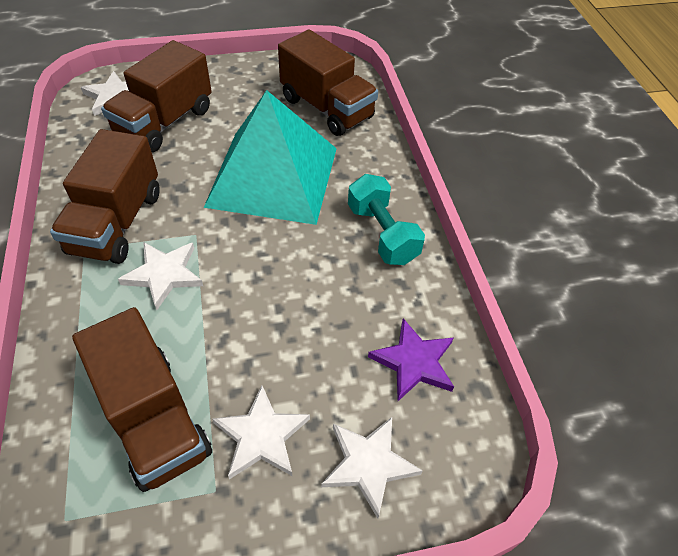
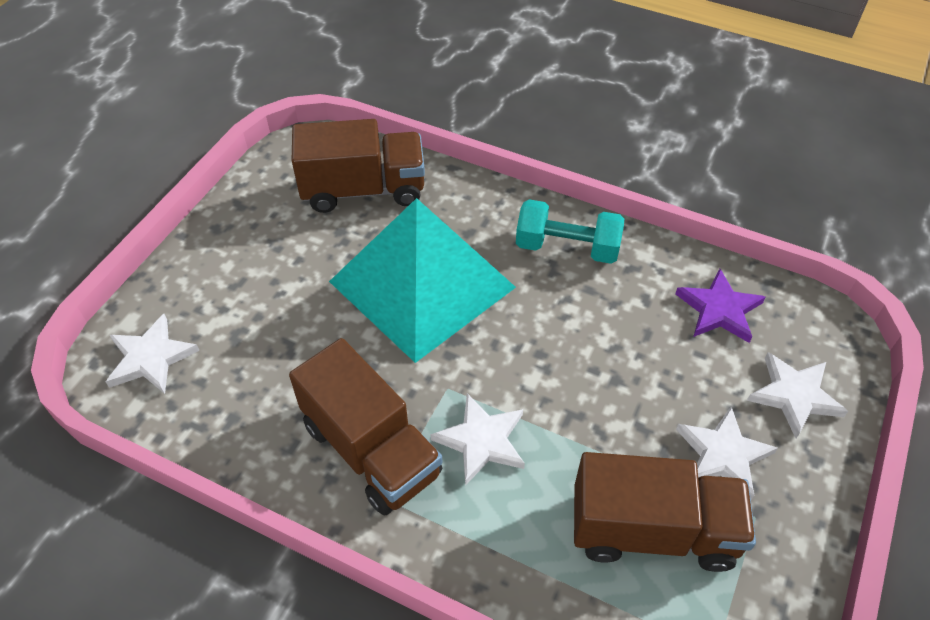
camera: 50 degrees left, 0 degrees up
(165, 122) = (248, 332): brown truck -> none

